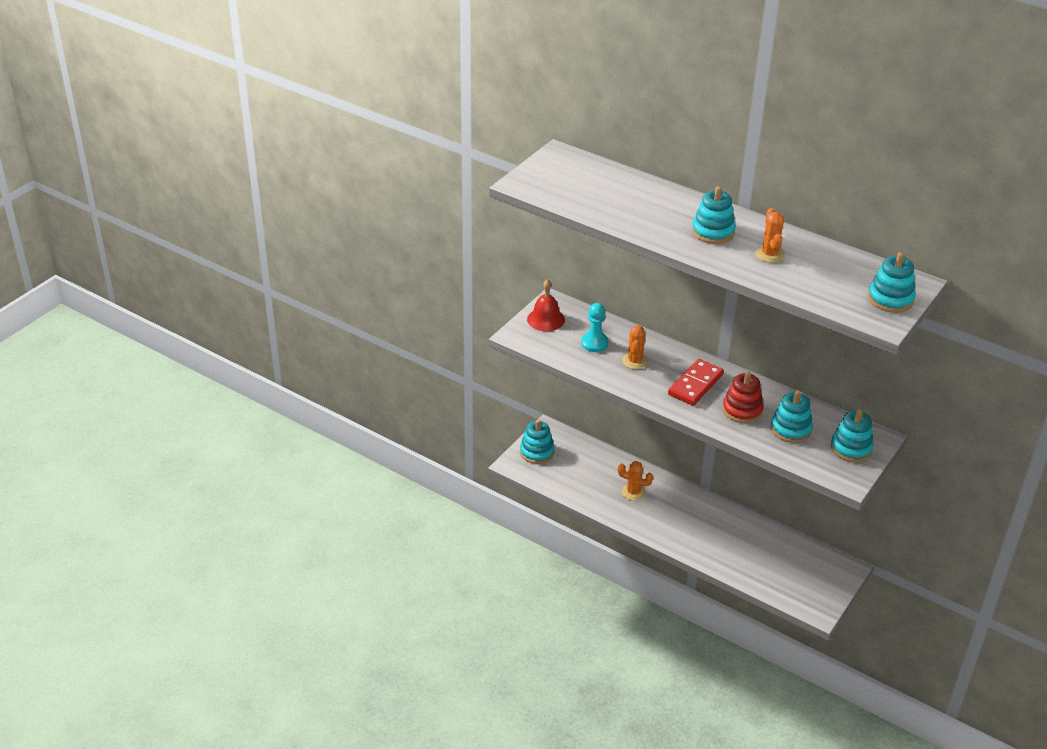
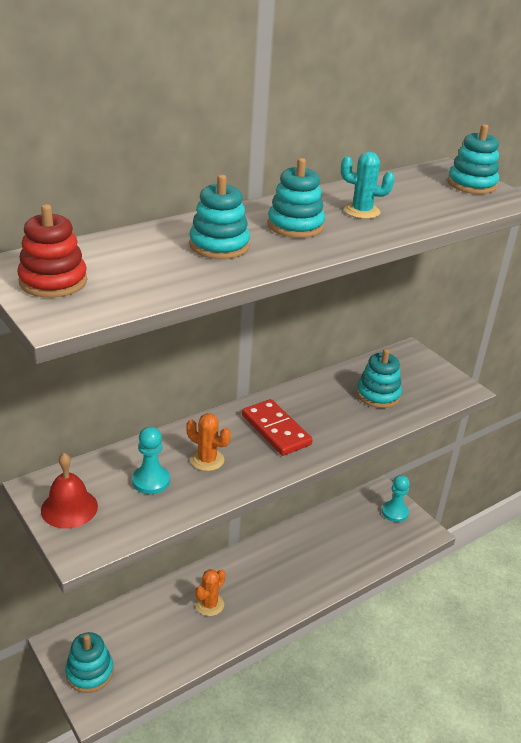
camera: 70 degrees left, 5 degrees down
(742, 410) = (334, 414): red stacking toy -> red stacking toy (53, 281)
(769, 254) = (361, 211): orange cactus -> turquoise cactus
(826, 582) = (394, 512): none -> turquoise pawn
(851, 448) = (419, 371): turquoise stacking toy -> turquoise stacking toy (219, 246)

